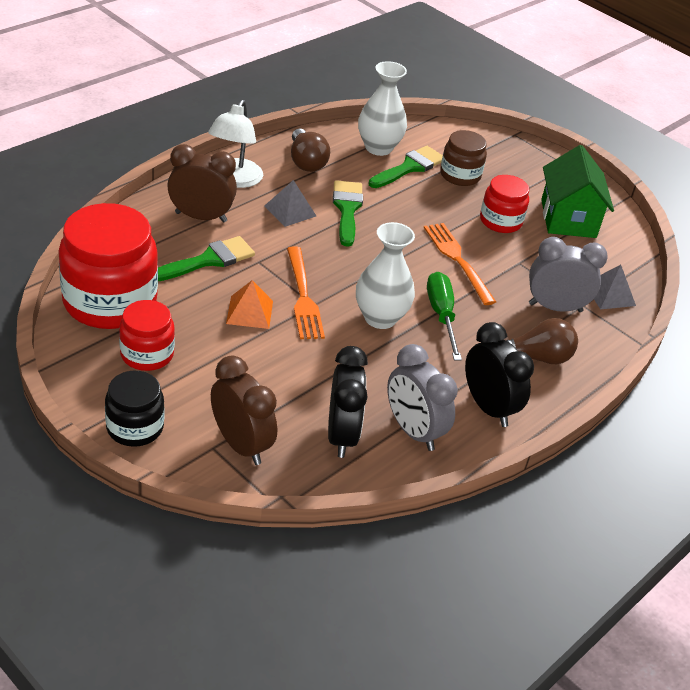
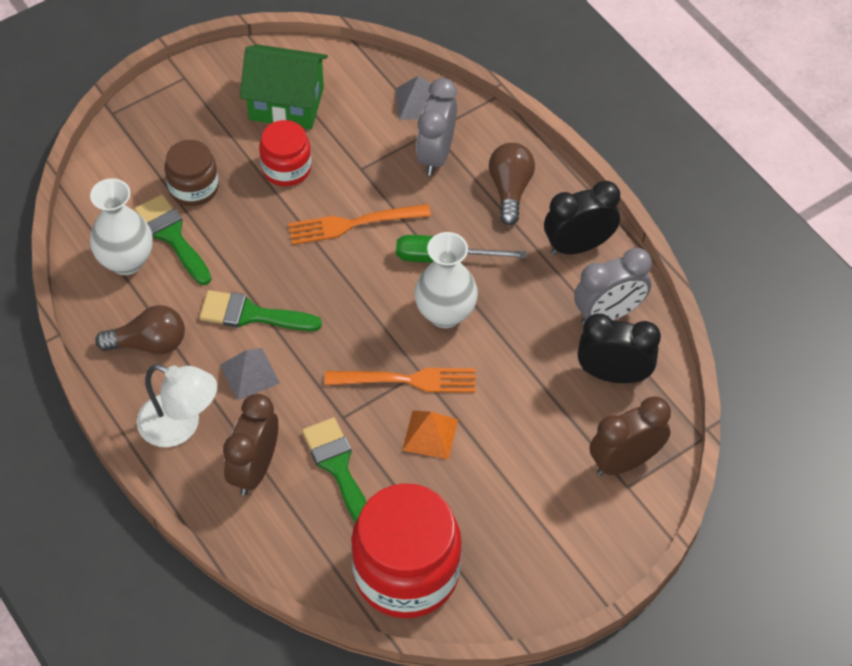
camera: 75 degrees left, 15 degrees up
(135, 427) = (600, 554): black jar -> none
(147, 354) = (494, 538): red jar -> none

